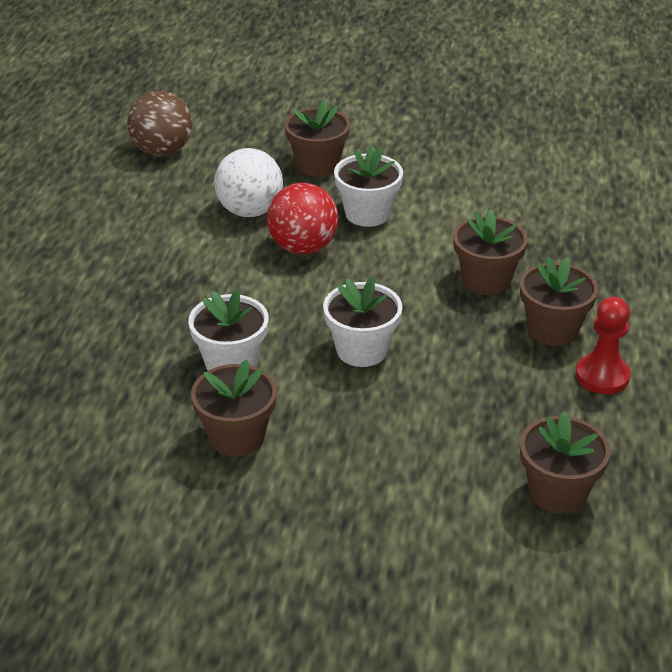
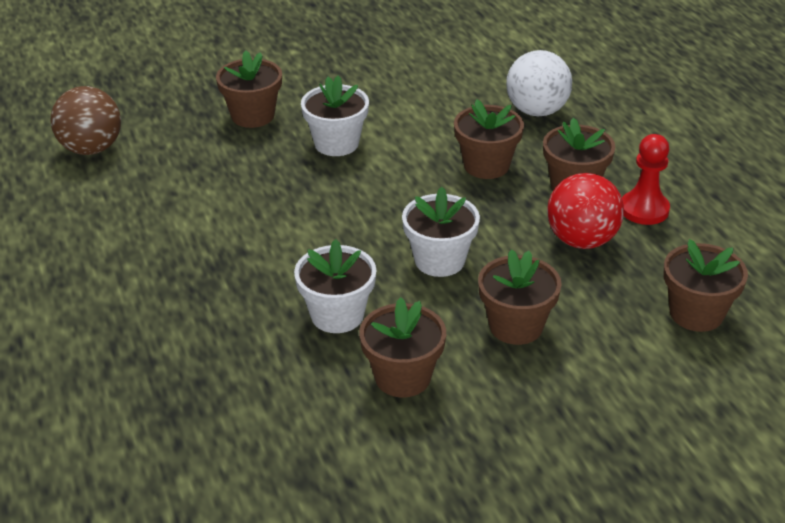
camera: 30 degrees left, 0 degrees up
(250, 211) = (228, 176): white ball -> white ball (536, 111)
(303, 247) = (307, 191): red ball -> red ball (581, 240)
(375, 434) = (516, 326): none -> brown flower pot

